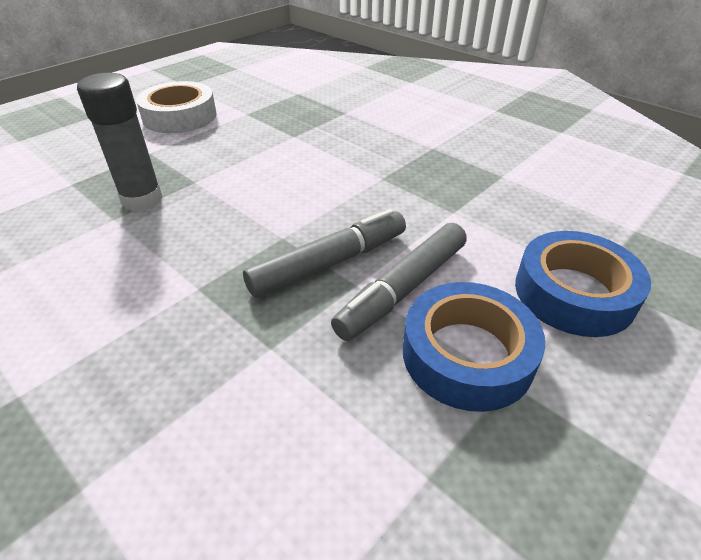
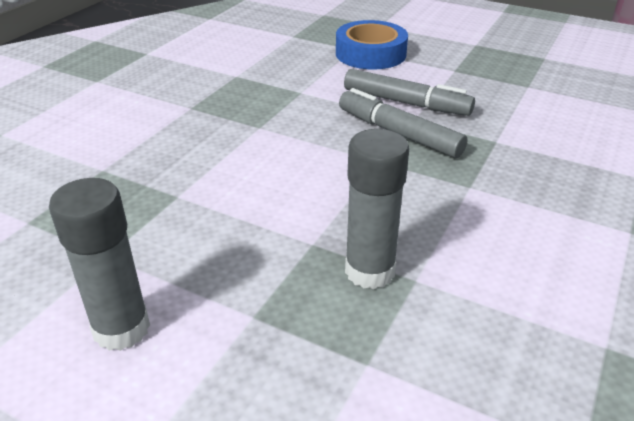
camera: 105 degrees left, 5 degrees down
(180, 116) = (121, 329): white tape -> grey glue stick
(467, 354) = (445, 80): blue tape -> none

